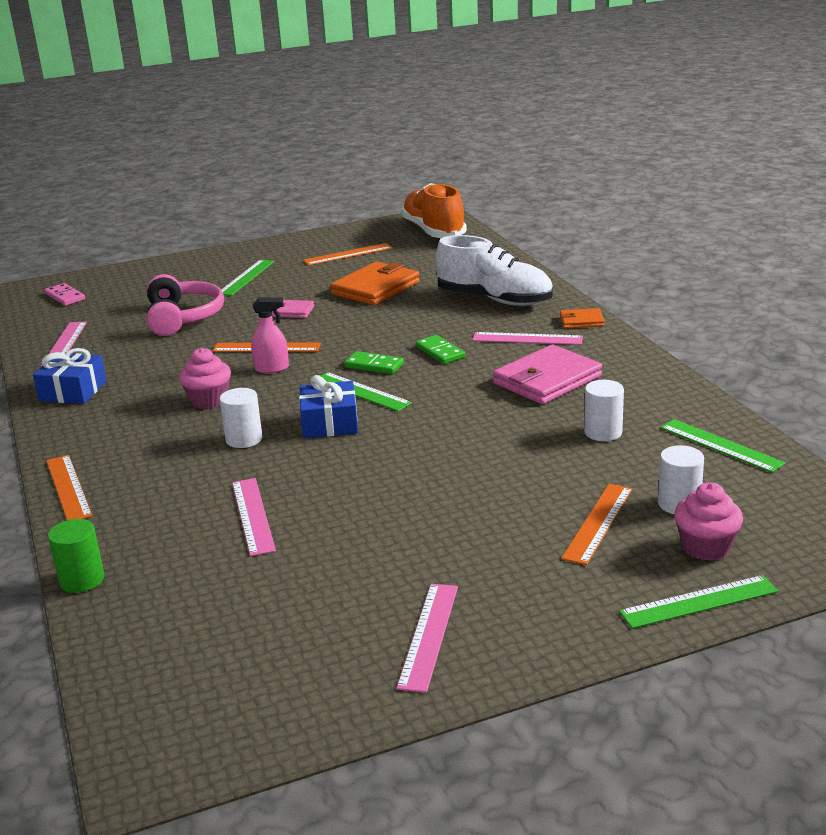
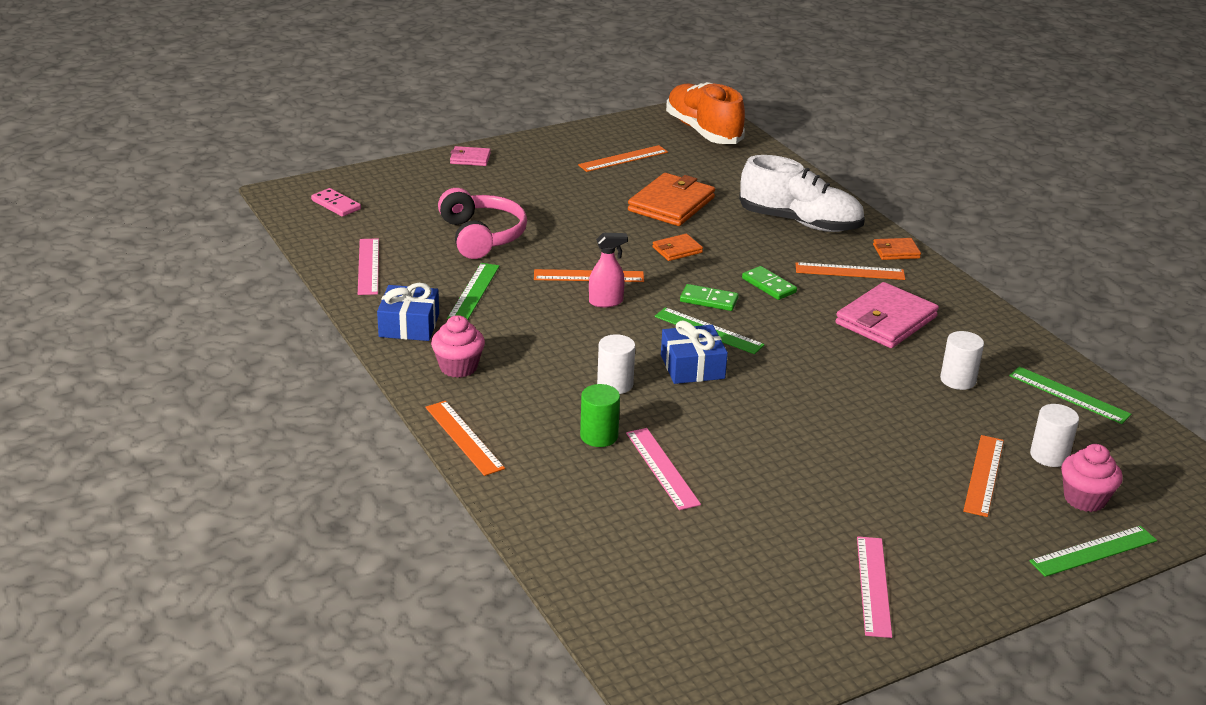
camera: 10 degrees left, 5 degrees up
(82, 580) = (530, 535): green cylinder -> green cylinder (599, 436)
(209, 400) = (558, 339): pink cupcake -> pink cupcake (458, 367)
(246, 277) = (526, 185): green ruler -> green ruler (474, 292)
(292, 311) = (595, 231): pink wallet -> pink wallet (470, 158)
(363, 324) = (677, 250): none -> orange wallet
(527, 339) = (850, 271): pink ruler -> orange ruler

